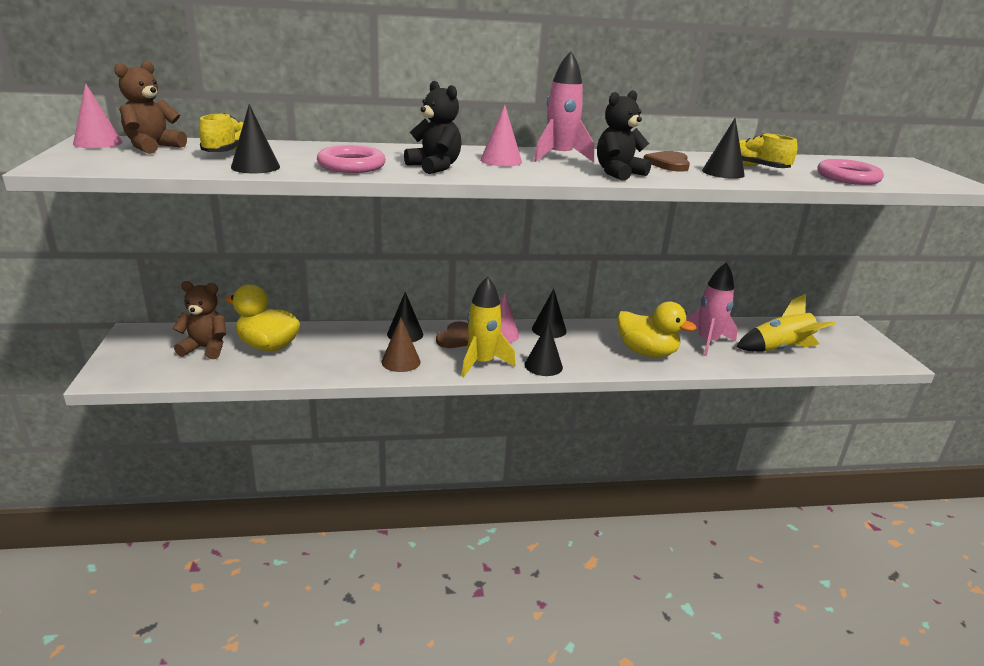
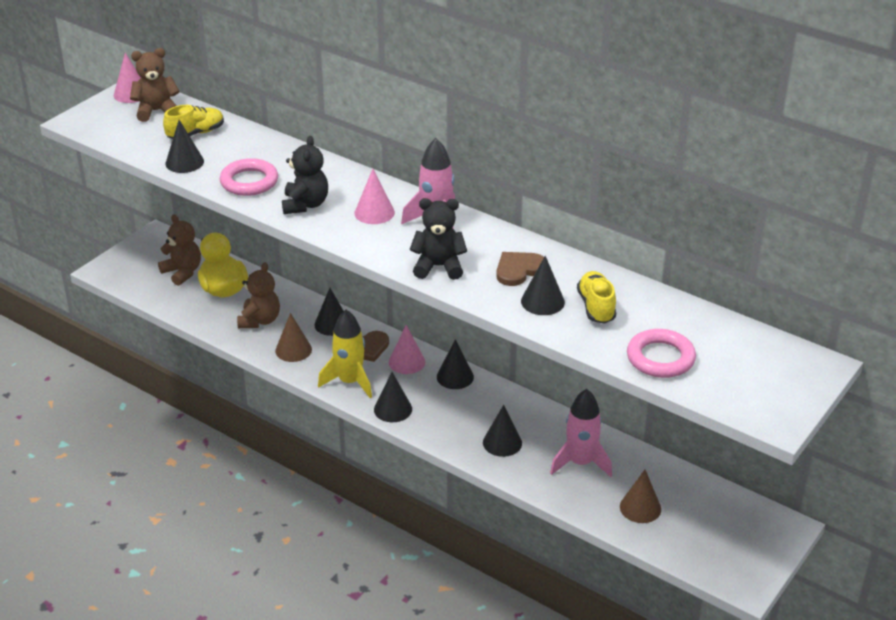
camera: 45 degrees right, 10 degrees up
(338, 354) = (260, 320): none -> brown teddy bear
(646, 352) = (502, 442): yellow duck -> black cone
(780, 349) = (640, 508): yellow rocket -> brown cone

